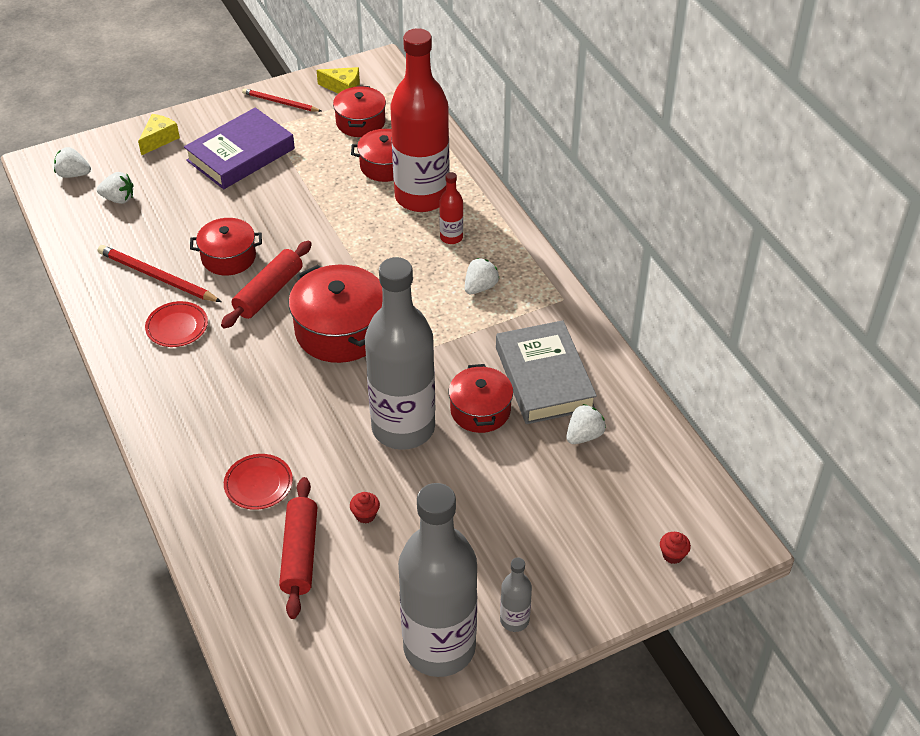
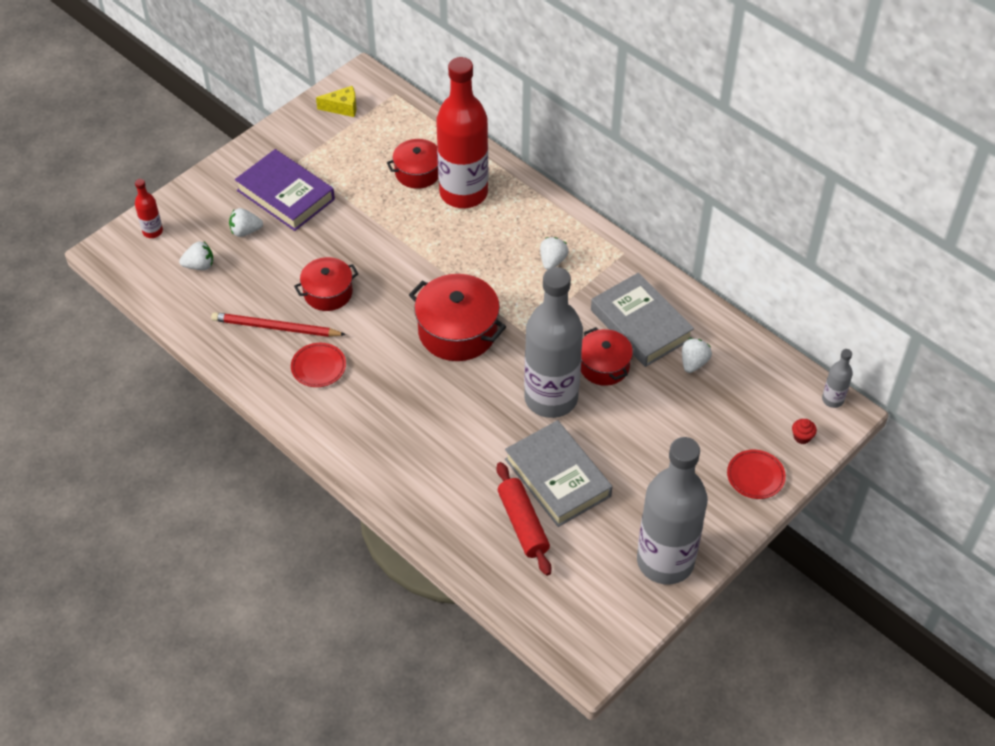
camera: 20 degrees left, 5 degrees up
(73, 174) = (144, 253): white strawberry -> white strawberry (245, 231)
(159, 139) = (203, 199): yellow cheese -> none
(241, 154) = (285, 195): purple book -> purple book turned 75 degrees counterclockwise
(258, 484) = (460, 479): red plate -> red plate (755, 476)
(268, 292) = (379, 314): red rolling pin -> none
(280, 102) = (293, 135): red pencil -> none
(360, 122) = (375, 137): red pot -> none
(365, 515) = (557, 477): red cupcake -> grey book
(451, 237) = (507, 223): red bottle -> red bottle (152, 231)
(514, 620) = (710, 523): grey bottle -> grey bottle (832, 399)

